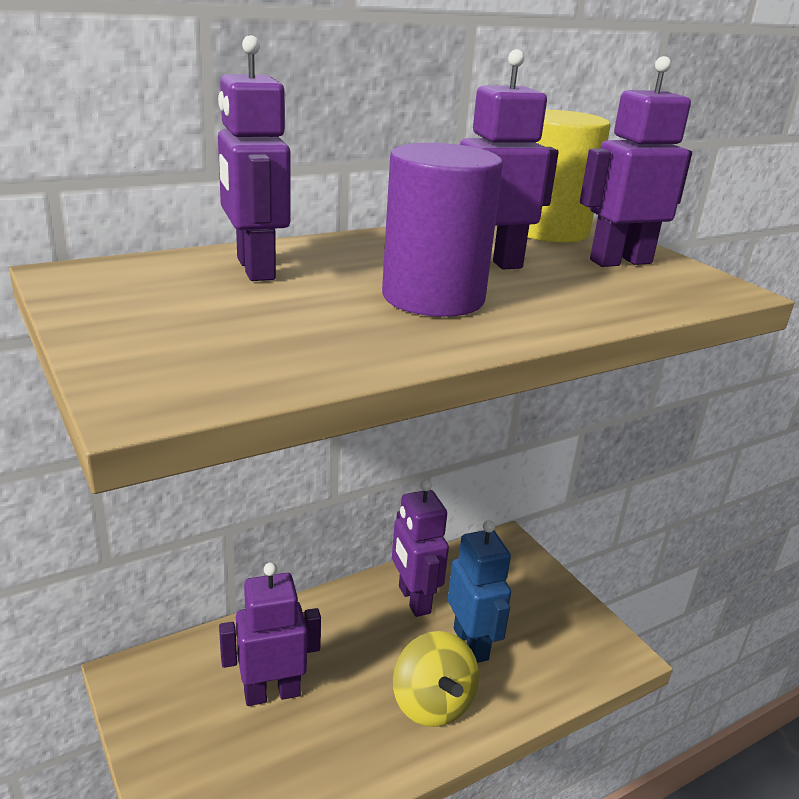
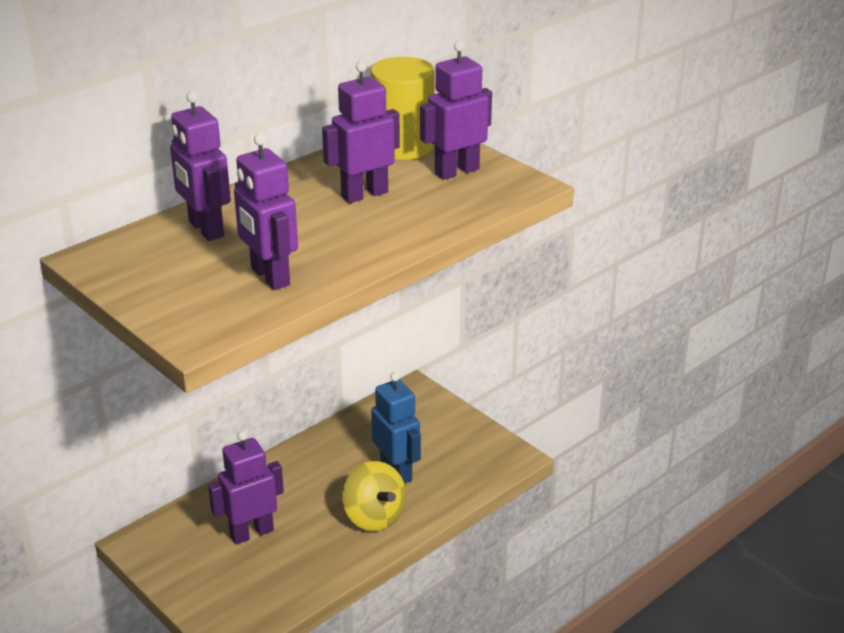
camera: 10 degrees left, 5 degrees up
(413, 600) = (344, 448): purple robot -> purple robot (269, 277)
(433, 297) = (333, 232): purple cylinder -> none

